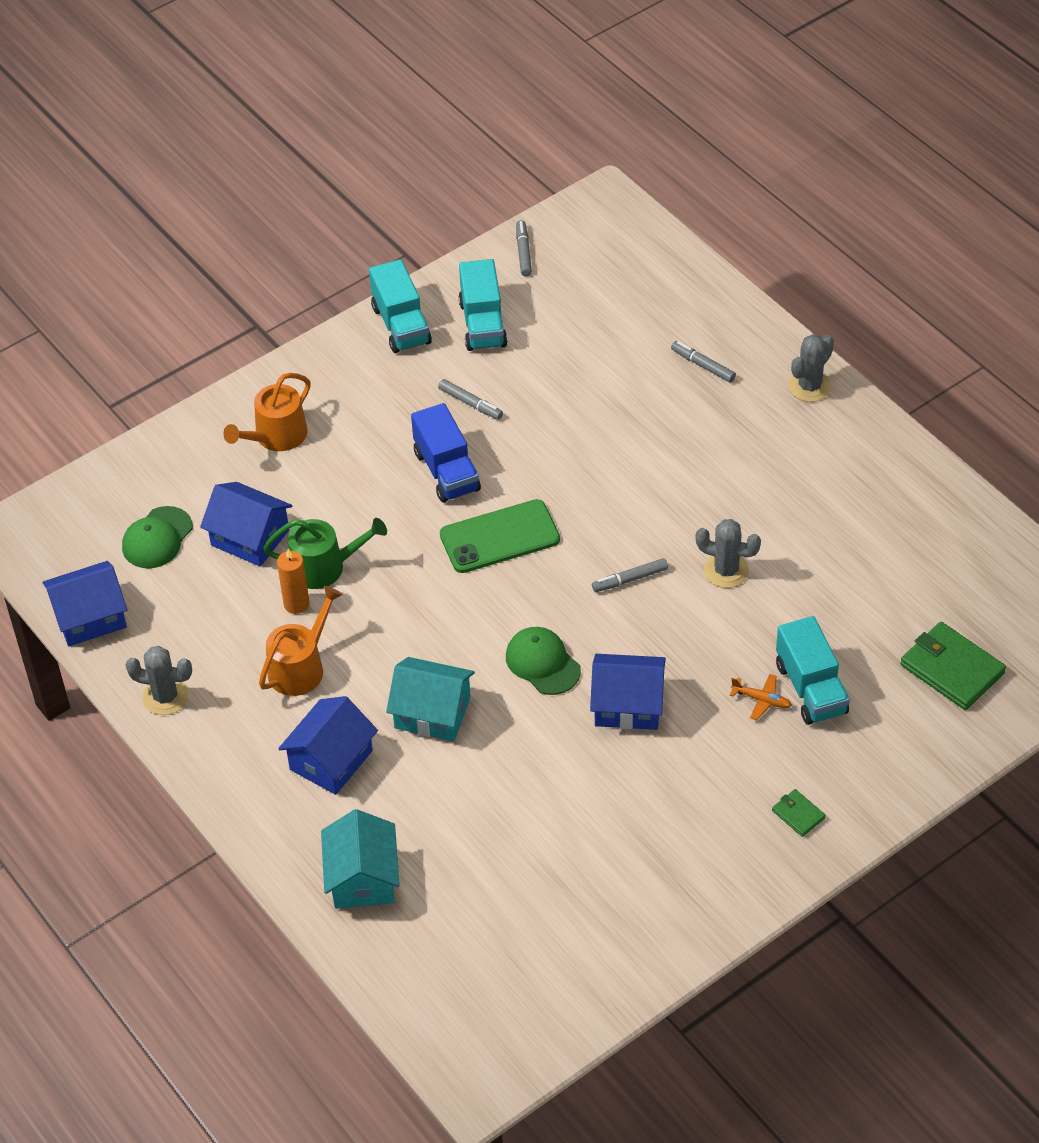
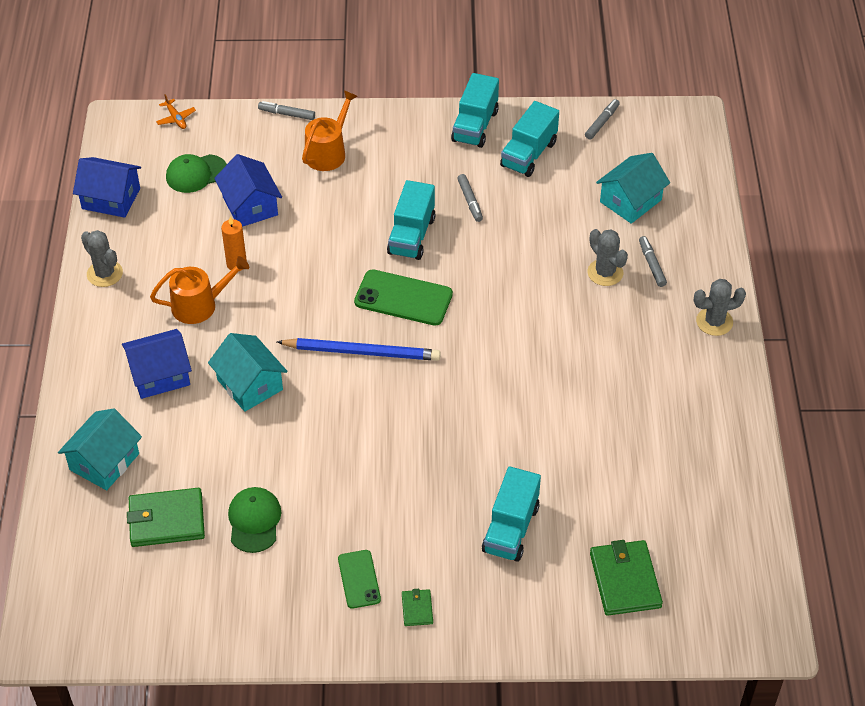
camera: 35 degrees right, 0 degrees up
(276, 436) = (328, 152): orange watering can -> orange watering can turned 135 degrees clockwise
(324, 567) = (276, 251): green watering can -> none
(446, 471) = (411, 236): blue truck -> turquoise truck
(483, 891) = (166, 520): none -> green wallet
(511, 613) = (362, 352): none -> blue pencil
(542, 663) = (350, 397): green cap -> green cap (254, 521)
(625, 315) = (630, 201): none -> turquoise house
(628, 705) = (377, 460): blue house -> none
(630, 579) = (460, 378): grey marker -> grey marker (287, 114)
(720, 823) = (359, 579): none -> green phone
(726, 570) = (531, 412): grey cactus -> grey cactus (605, 273)
(762, 700) = (469, 514): orange plane -> orange plane (176, 118)

